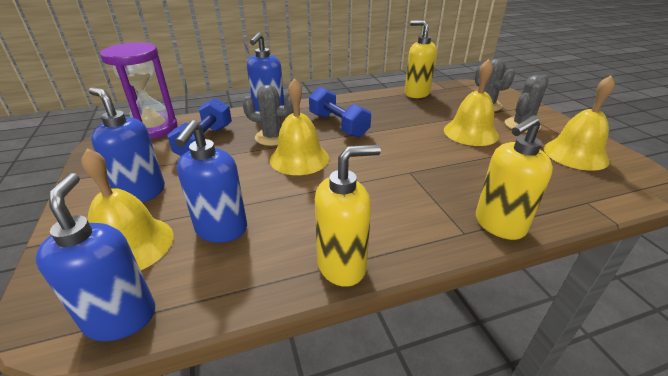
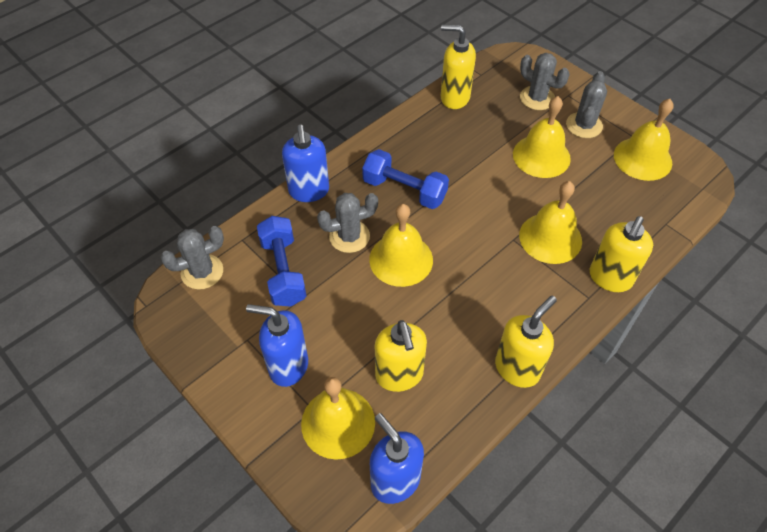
camera: 25 degrees left, 20 degrees up
(153, 129) = (202, 272): purple hourglass -> grey cactus
(221, 230) = (399, 375): blue soap dispenser -> yellow soap dispenser
(448, 180) = (550, 238): none -> yellow bell

